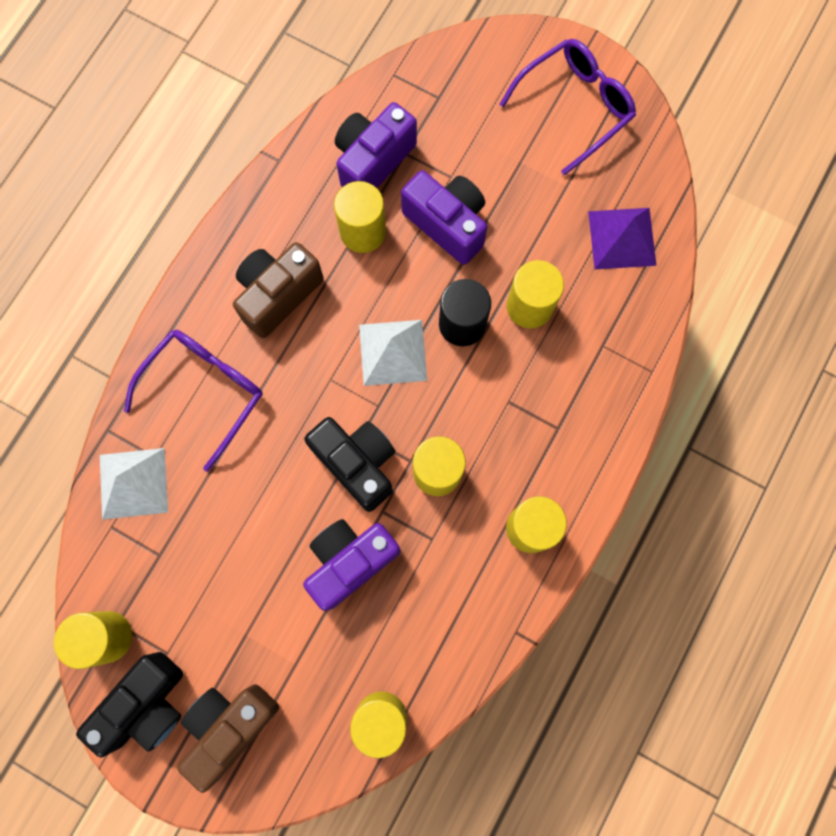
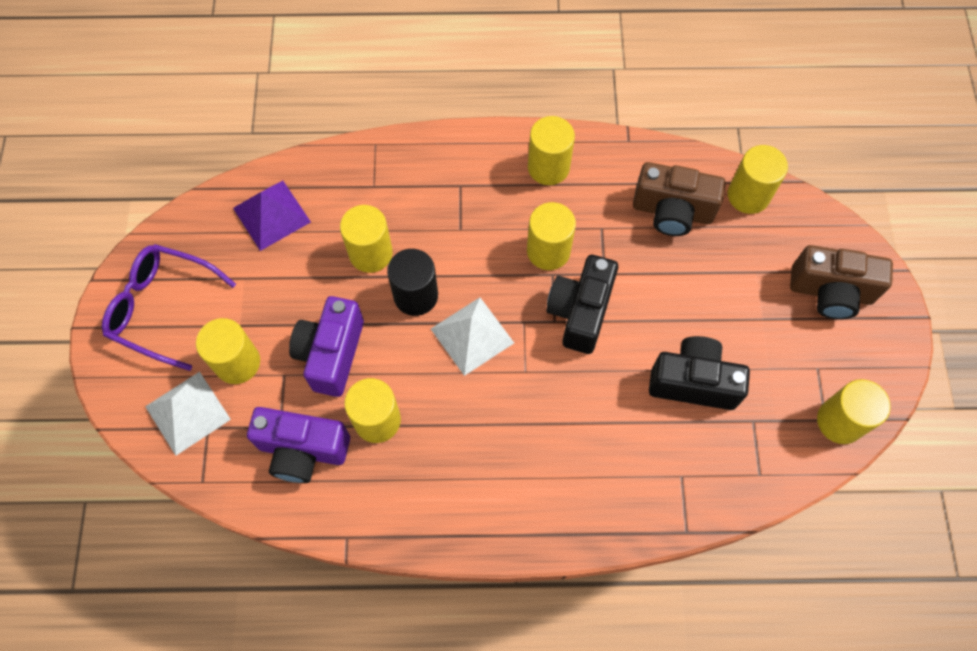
camera: 120 degrees left, 10 degrees down
(133, 483) = (713, 479): white pyramid -> white pyramid (187, 413)
(146, 704) = (862, 360): black camera -> black camera (693, 382)
(205, 391) = (599, 468): purple glasses -> none
(278, 295) = (477, 459): brown camera -> brown camera (672, 211)
(350, 561) = (657, 275): purple camera -> none
(485, 145) = (237, 362): none -> yellow cylinder

